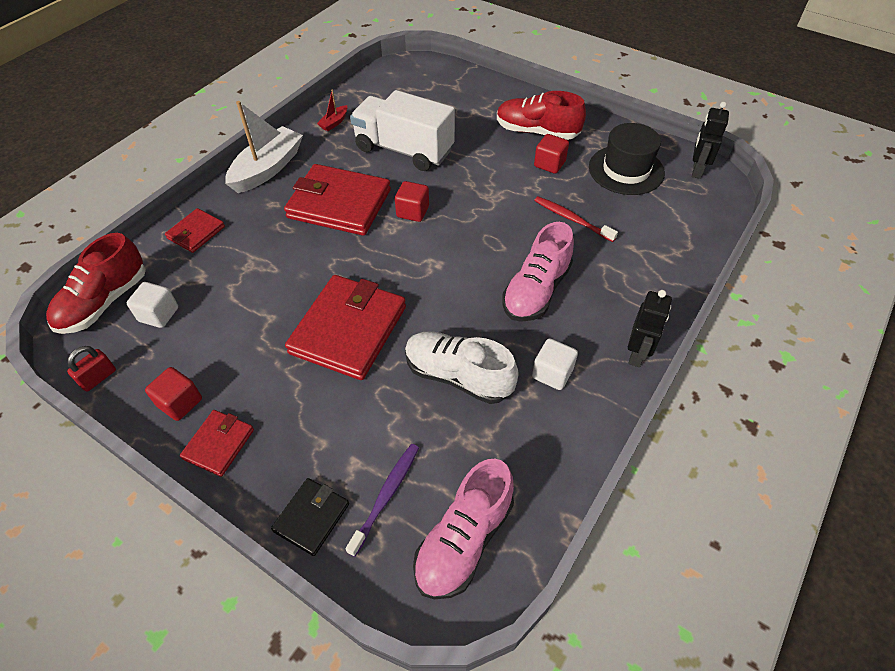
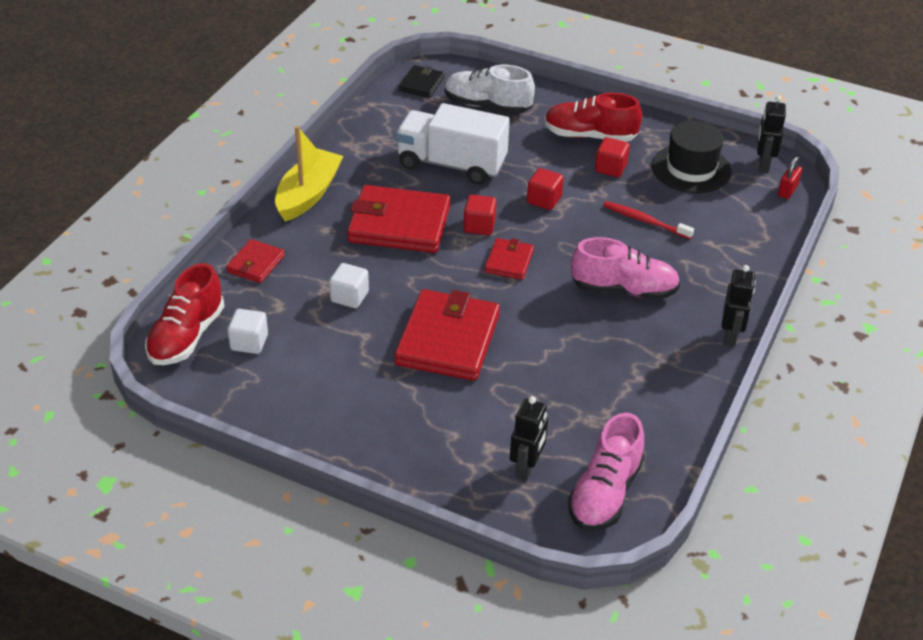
camera: 10 degrees left, 10 degrees down
(98, 378) = (212, 402): red padlock -> red padlock (787, 190)
(180, 402) = (304, 415): red cube -> red cube (544, 200)
(219, 444) = (356, 444): red wallet -> red wallet (509, 261)
(267, 169) = (308, 194): white boat -> yellow boat
(311, 517) = (464, 491): black wallet -> black wallet (421, 84)
(334, 123) = (365, 141): red boat -> none
(386, 495) = (526, 468): purple toothbrush -> black robot
(458, 376) = (566, 369): white shoe -> white shoe (487, 106)
(536, 291) = (623, 290): pink shoe -> pink shoe turned 105 degrees counterclockwise
(552, 373) = (654, 359): white cube -> white cube (349, 297)

